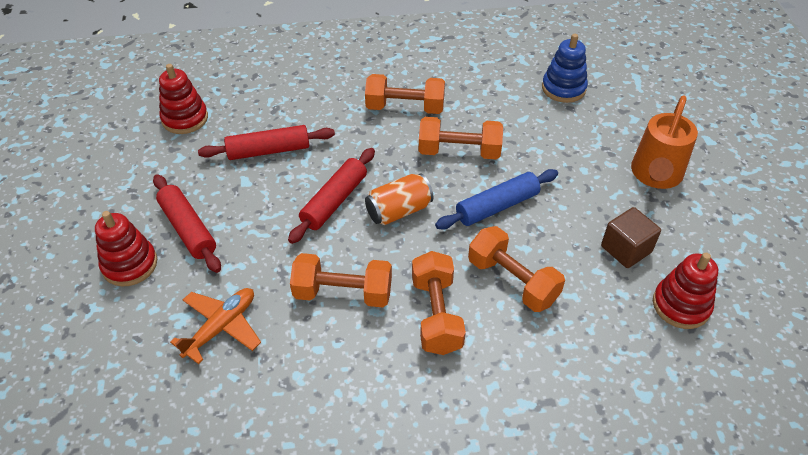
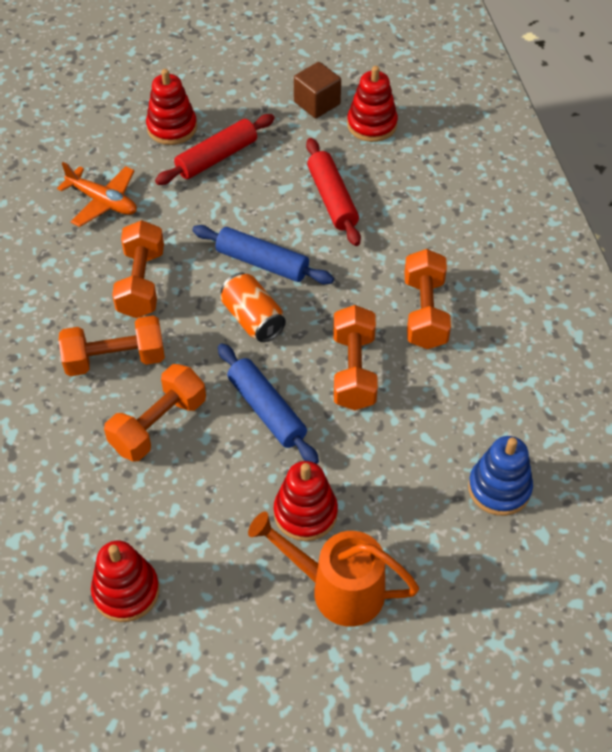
camera: 85 degrees right, 5 degrees up
(334, 201) = (262, 263): red rolling pin -> blue rolling pin
(593, 189) = (305, 513): none -> red stacking toy
(626, 249) = (208, 541): brown cube -> brown cube (317, 103)

